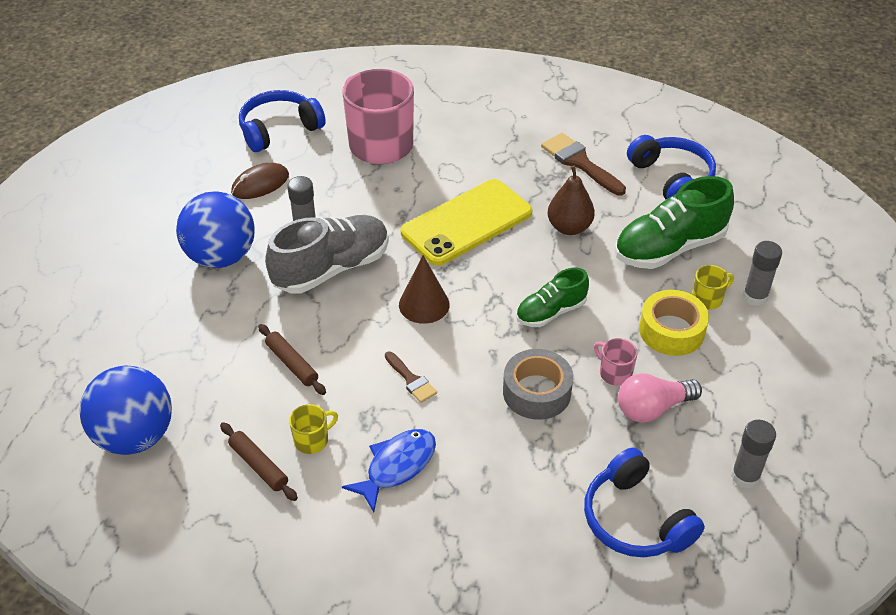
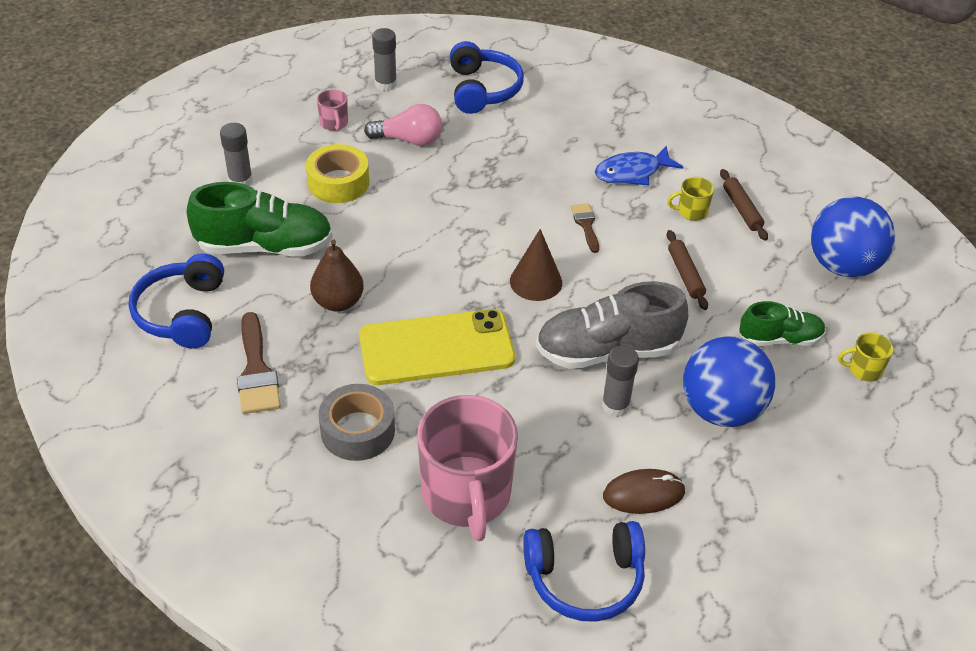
camera: 155 degrees left, 0 degrees up
(536, 392) = (488, 180): grey tape -> grey tape (358, 430)
(551, 312) = (426, 233): green shoe -> green shoe (780, 339)
(614, 373) = (415, 171): pink mug -> pink mug (334, 123)
(707, 299) = (281, 194): yellow mug -> yellow mug (864, 369)

